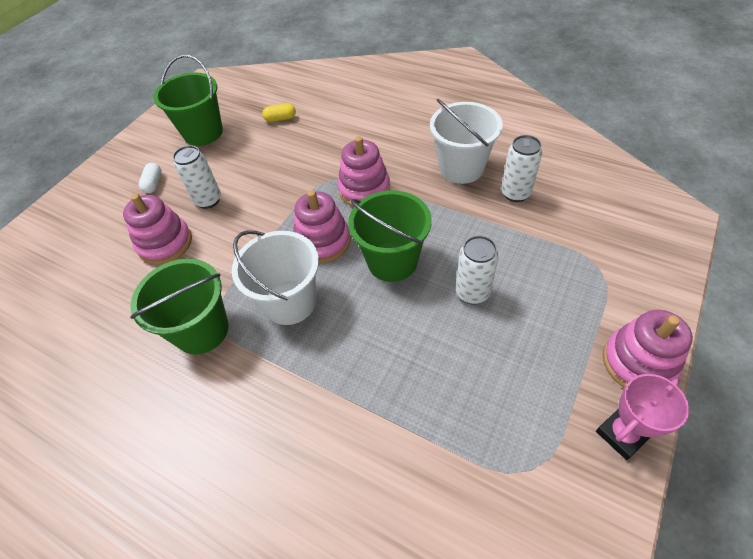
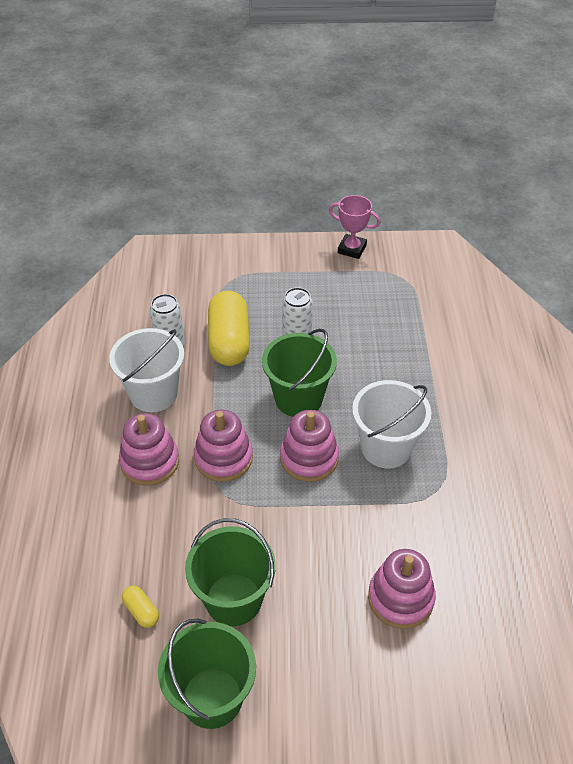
camera: 125 degrees left, 5 degrees down
(153, 184) = (332, 687): white capsule -> none
(202, 330) = (456, 495): green bucket -> green bucket (233, 599)
(208, 200) = (320, 599): white can -> none
(499, 237) = (229, 341): none -> yellow capsule
(638, 362) = (298, 251): pink stacking toy -> pink stacking toy (150, 461)

